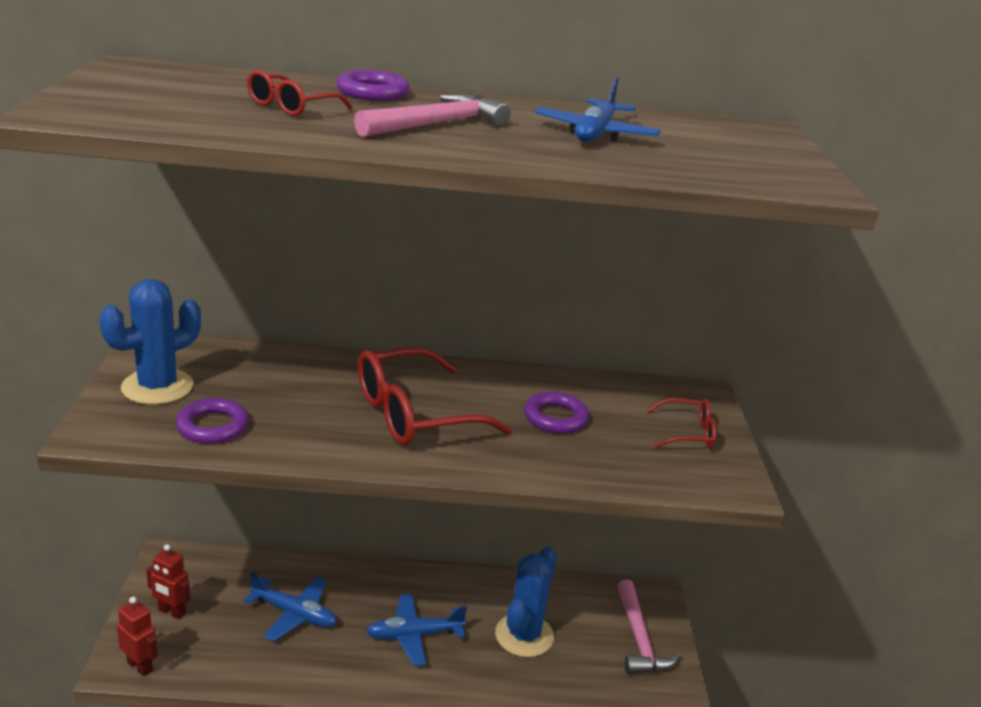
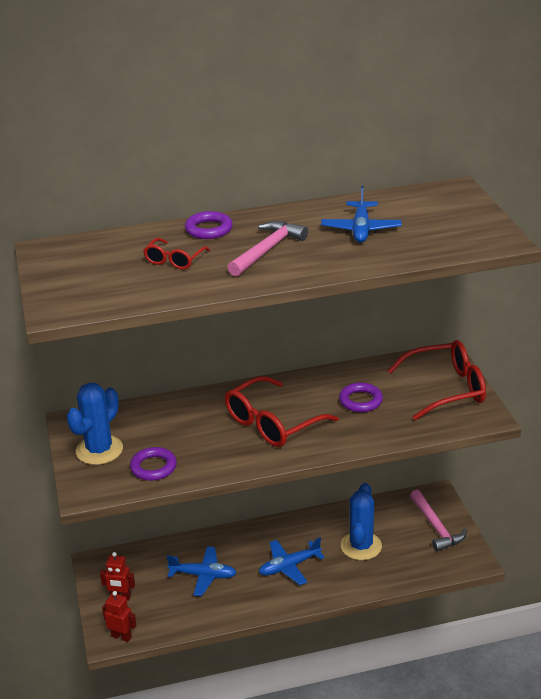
camera: 10 degrees left, 5 degrees up
(687, 433) = (445, 389): red glasses -> red glasses, size x1.91

